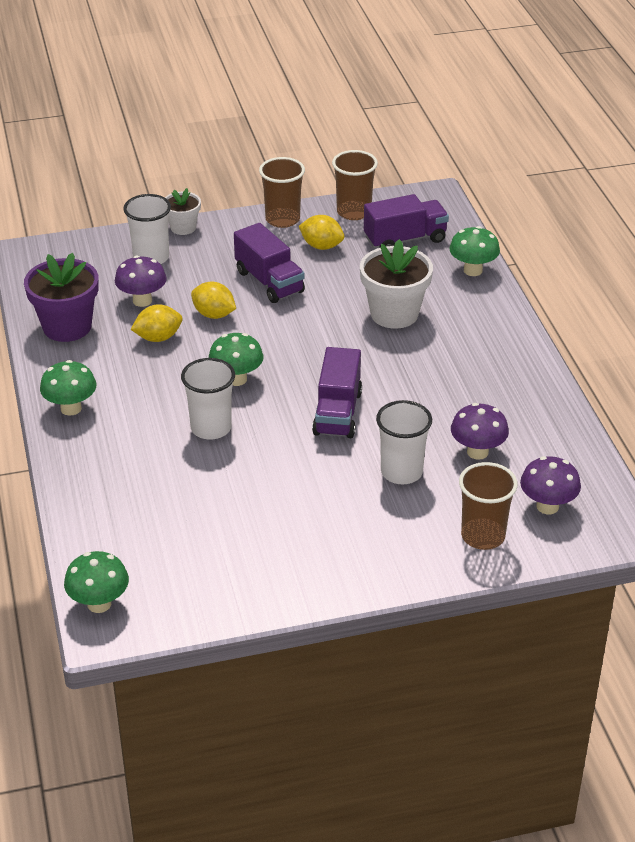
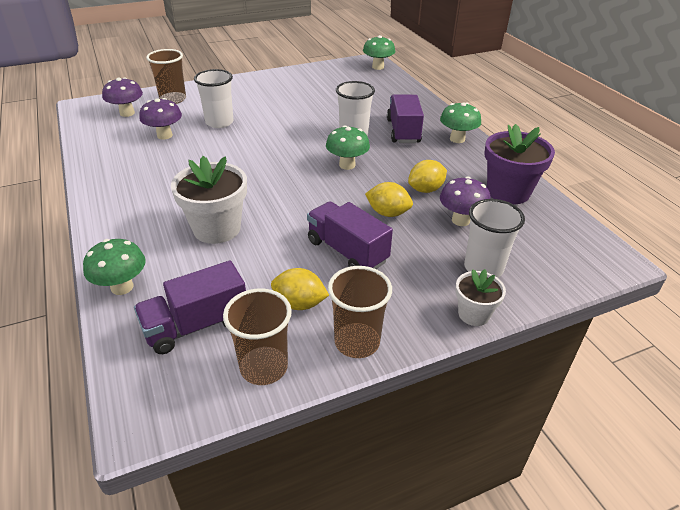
camera: 170 degrees right, 0 degrees up
(337, 413) = (265, 150): purple truck -> purple truck (403, 131)

